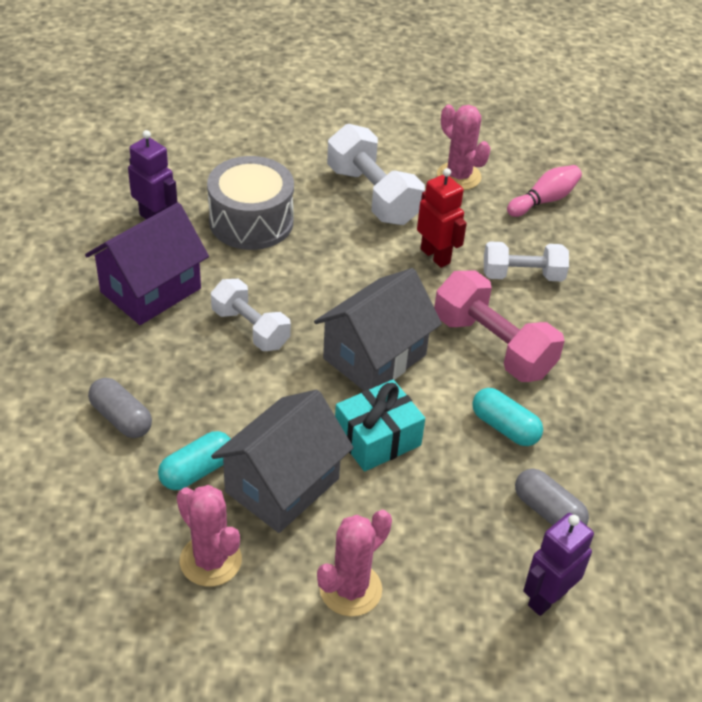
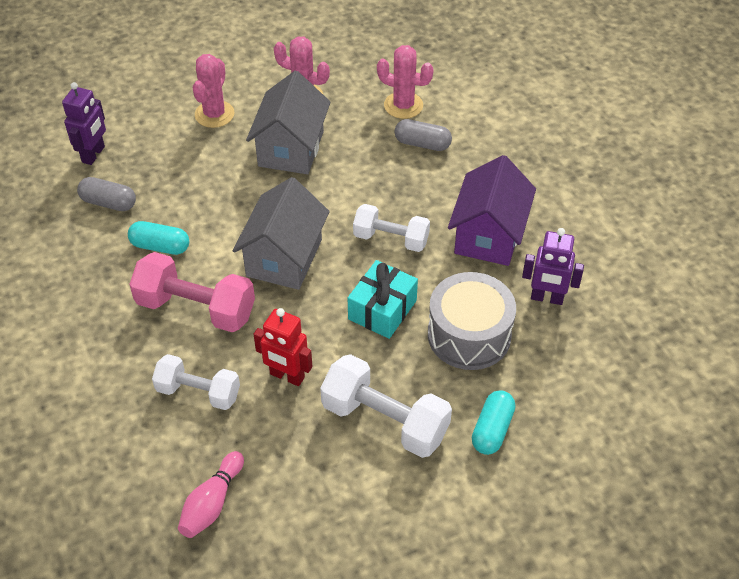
camera: 155 degrees right, 5 degrees up
(197, 471) = (349, 135): turquoise capsule -> turquoise capsule (492, 430)
(377, 438) = (247, 201): turquoise gift -> turquoise gift (382, 310)
(458, 176) = (315, 492): pink cactus -> pink cactus (403, 105)
(522, 275) = (198, 392): white dumbbell -> white dumbbell turned 45 degrees clockwise

